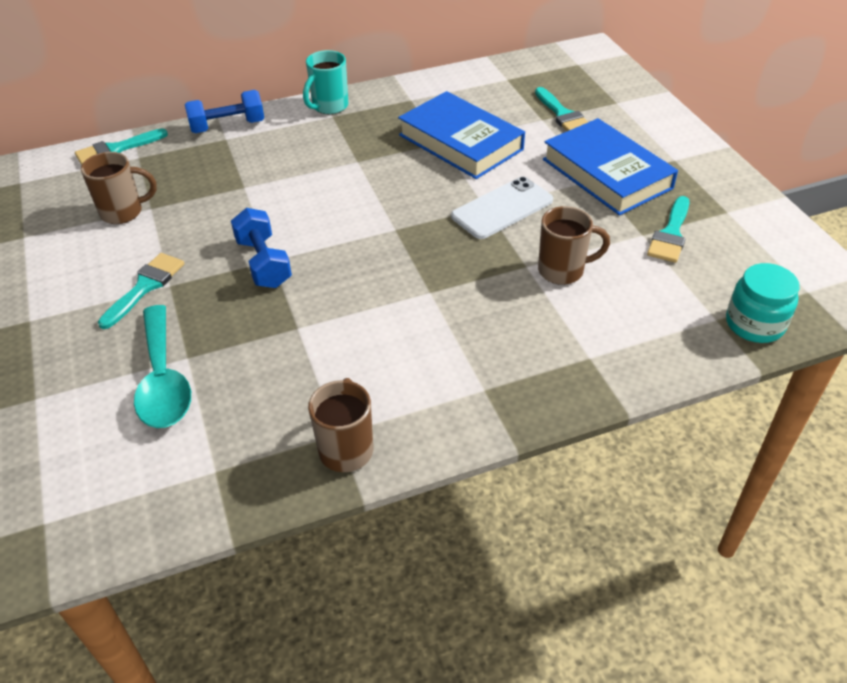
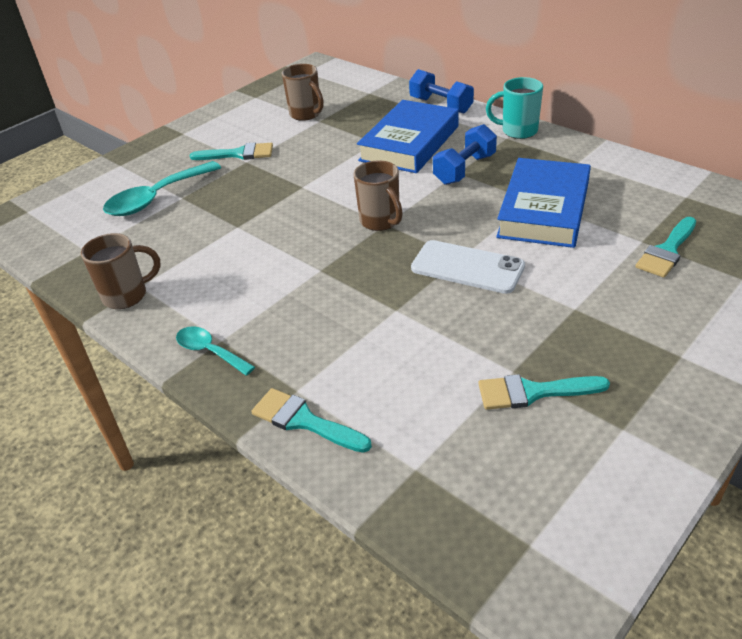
camera: 65 degrees right, 5 degrees down
(116, 150) = (369, 82): turquoise brush -> turquoise brush (304, 421)
(263, 263) = (296, 185): blue dumbbell -> blue dumbbell (464, 169)
(495, 402) = (209, 351): none -> turquoise spoon
(563, 271) = (407, 334): brown mug -> brown mug (381, 221)
(607, 174) = (594, 313): blue book -> blue book (410, 143)
(754, 324) = (430, 505): turquoise jar -> none

